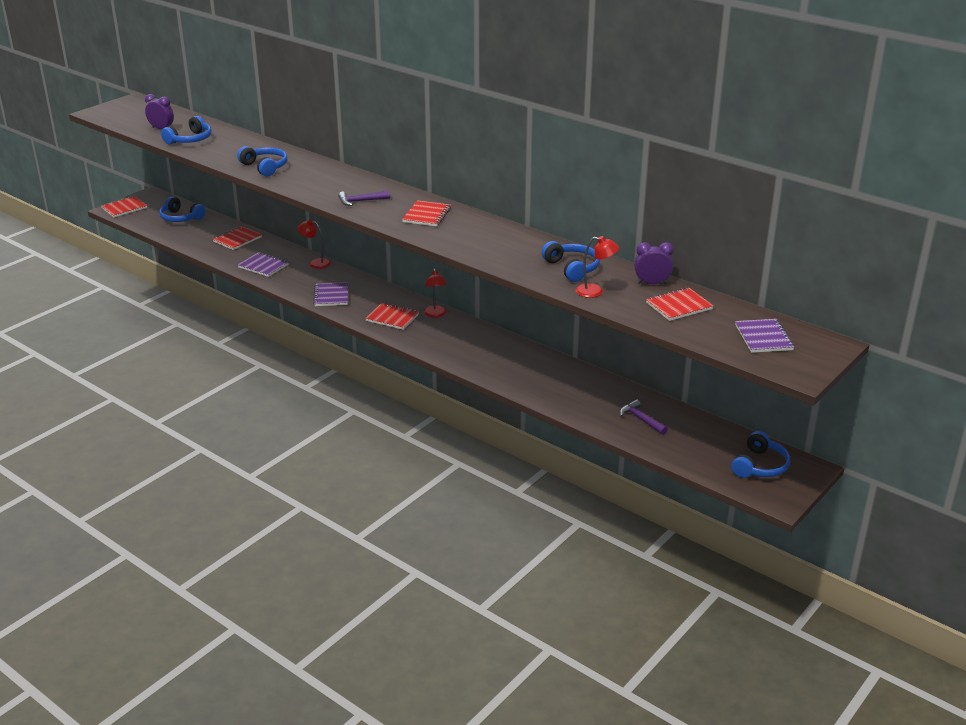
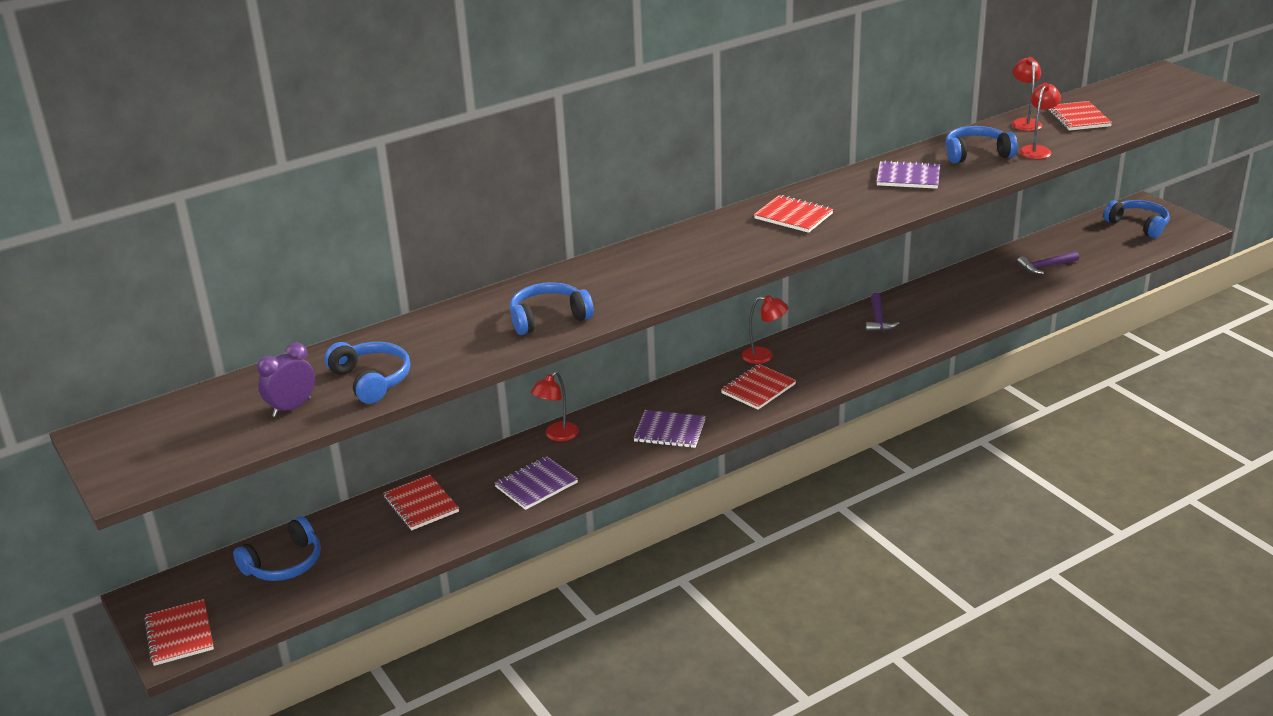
camera: 70 degrees left, 0 degrees up
(361, 201) = (724, 254): purple hammer -> purple hammer (878, 320)
(652, 283) = (1024, 122): purple clock -> red lamp
(763, 337) = (1149, 94): purple notebook -> purple notebook (908, 177)

